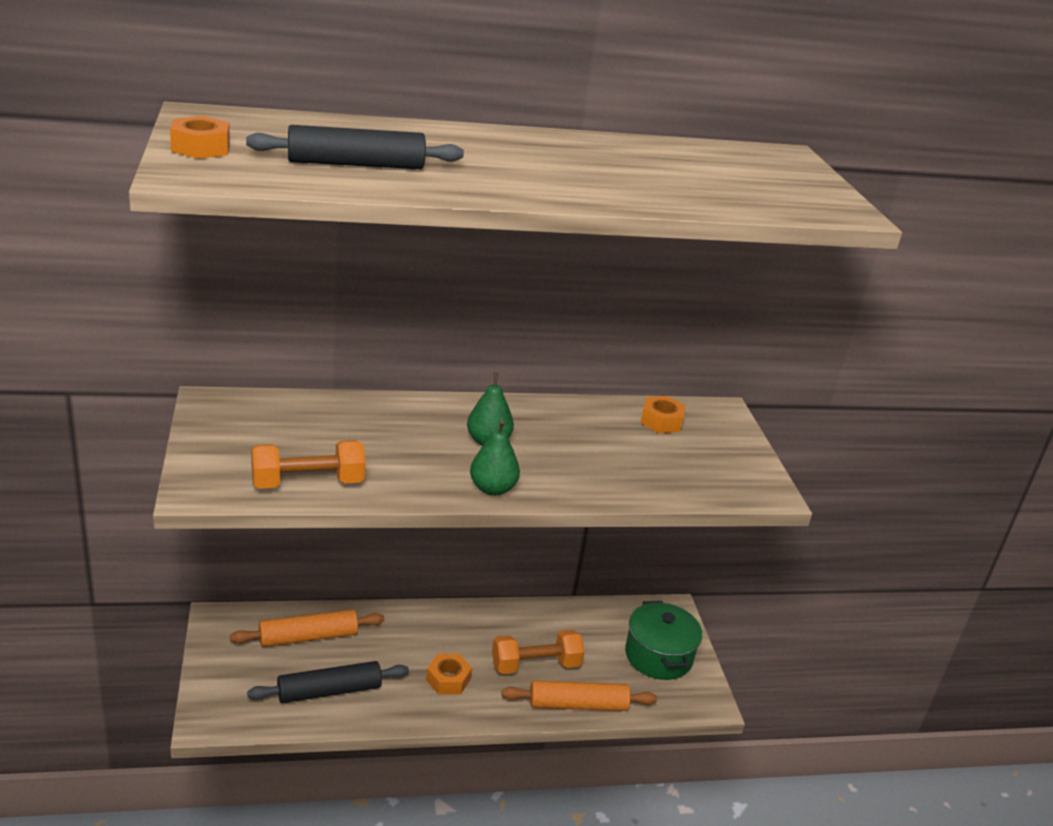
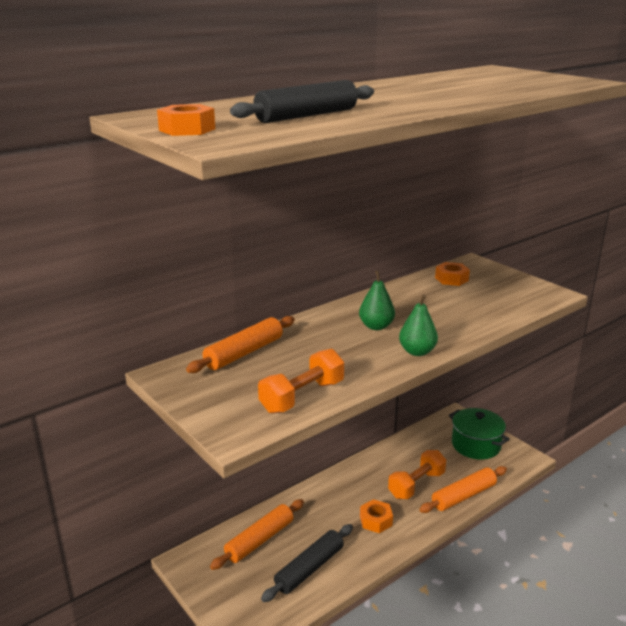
camera: 25 degrees left, 5 degrees down
(312, 412) = (244, 353): none -> orange rolling pin

